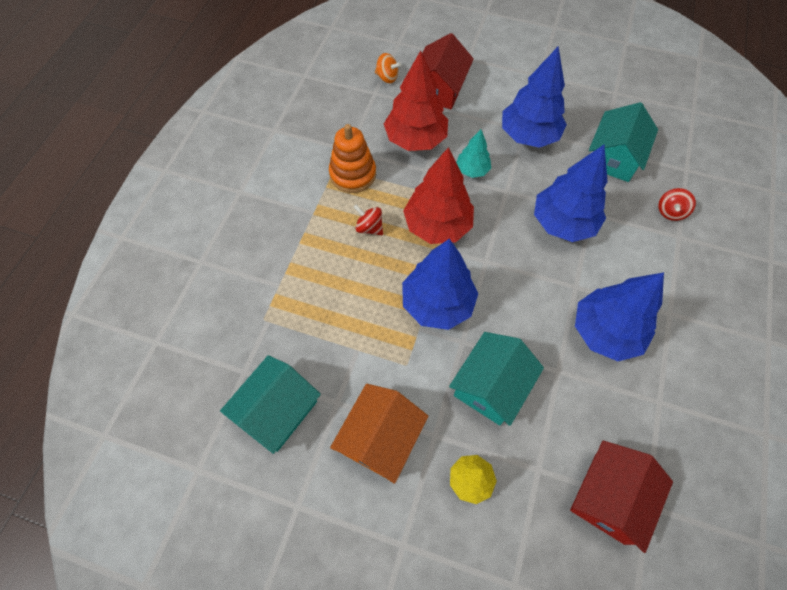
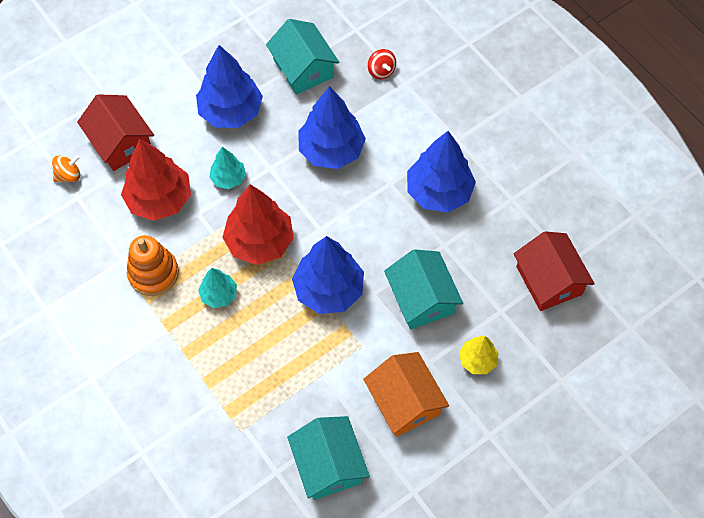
camera: 55 degrees left, 0 degrees up
(369, 227) = (219, 295): red spinning top -> turquoise tree

